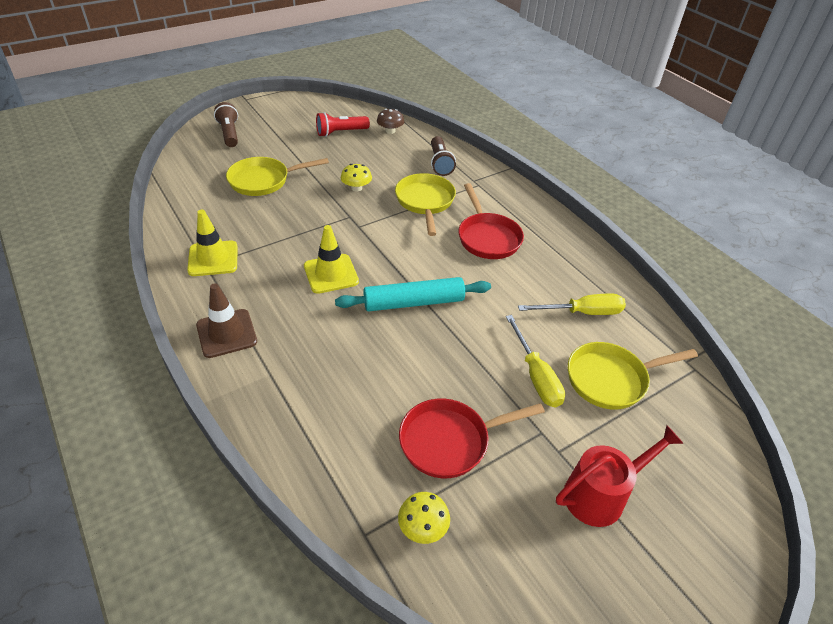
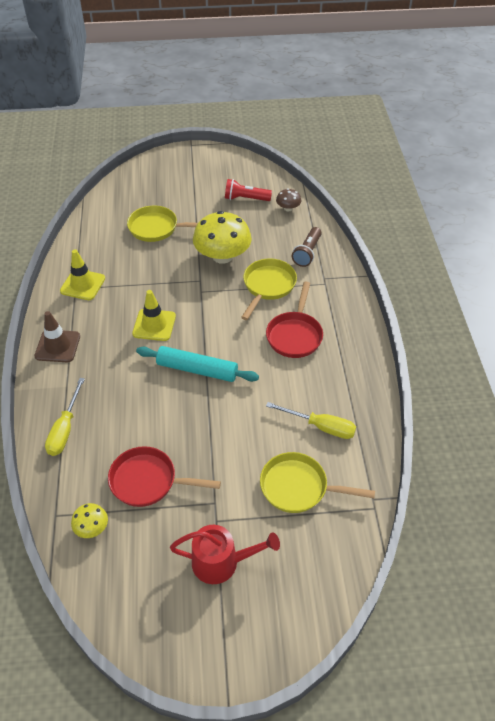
camera: 30 degrees right, 5 degrees up
(229, 133) = (158, 176): brown flashlight -> none
(356, 188) = (222, 256): yellow mushroom -> yellow mushroom, size x2.15
(536, 376) = (243, 461): yellow screwdriver -> yellow screwdriver (65, 429)

